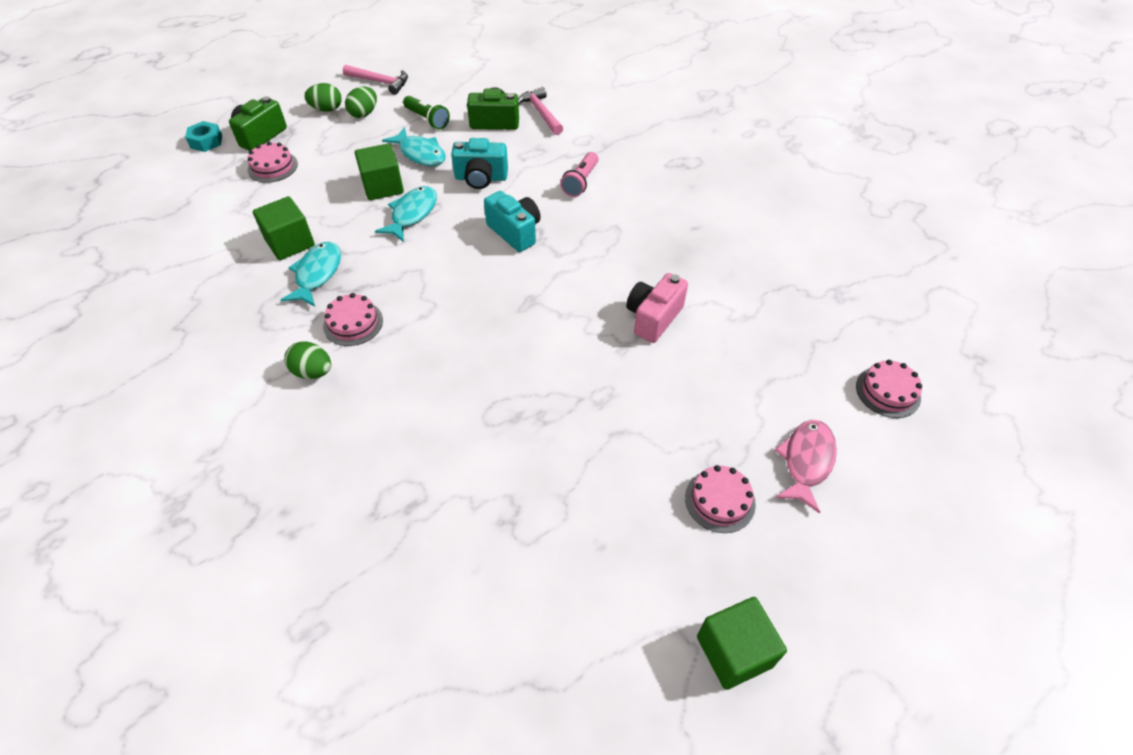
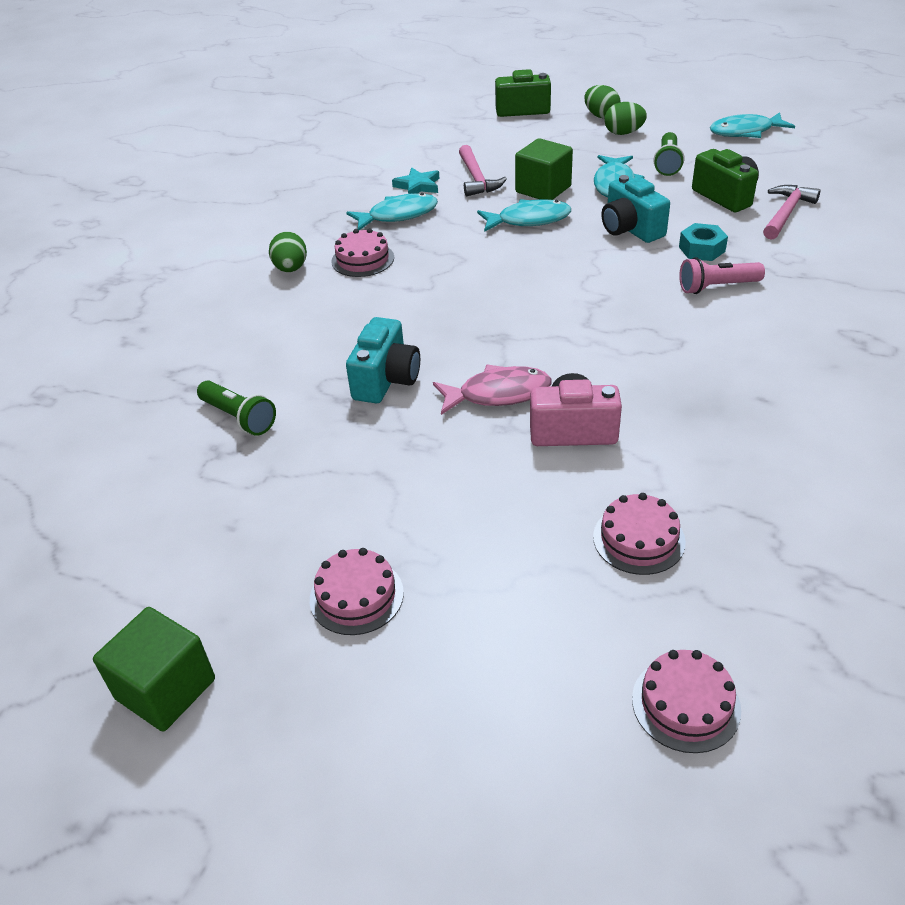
camera: 60 degrees right, 10 degrees down
(206, 141) = (483, 95): turquoise nut -> turquoise nut (702, 249)
(272, 167) = (494, 133): pink cake -> pink cake (638, 539)
(290, 243) = (418, 186): green cube -> turquoise star
(380, 82) = (679, 118): pink hammer -> pink hammer (476, 179)
(435, 71) = (745, 132): none -> turquoise fish
(479, 490) = (239, 418): none -> green flashlight
(515, 232) = (582, 284): turquoise camera -> turquoise camera (386, 380)
(806, 461) = (479, 655): pink fish -> pink fish (498, 394)

